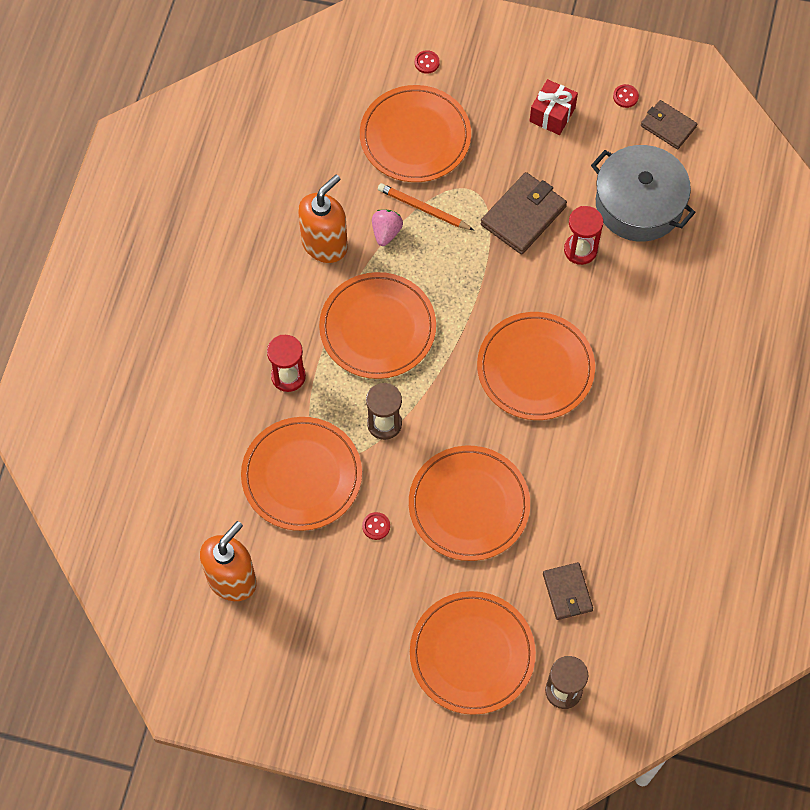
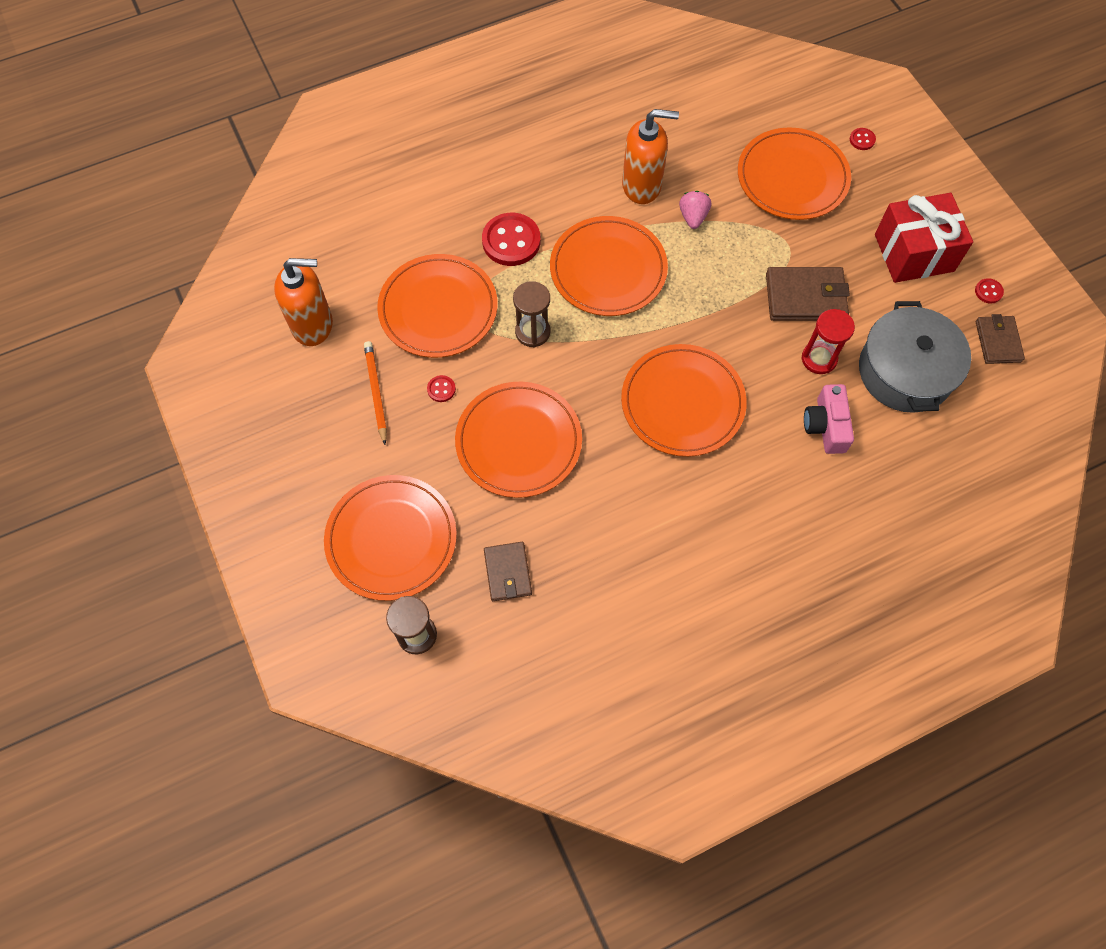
camera: 50 degrees right, 0 degrees up
(288, 376) = (511, 241): red hourglass -> red button
(386, 232) = (693, 217): pink strawberry -> pink strawberry turned 60 degrees counterclockwise
(423, 209) = (738, 226): orange pencil -> orange pencil (376, 392)
(552, 114) = (914, 253): red gift -> red gift, size x1.67
(567, 592) = (508, 572): brown wallet -> brown wallet turned 45 degrees counterclockwise
(635, 290) = (826, 426): none -> pink camera

